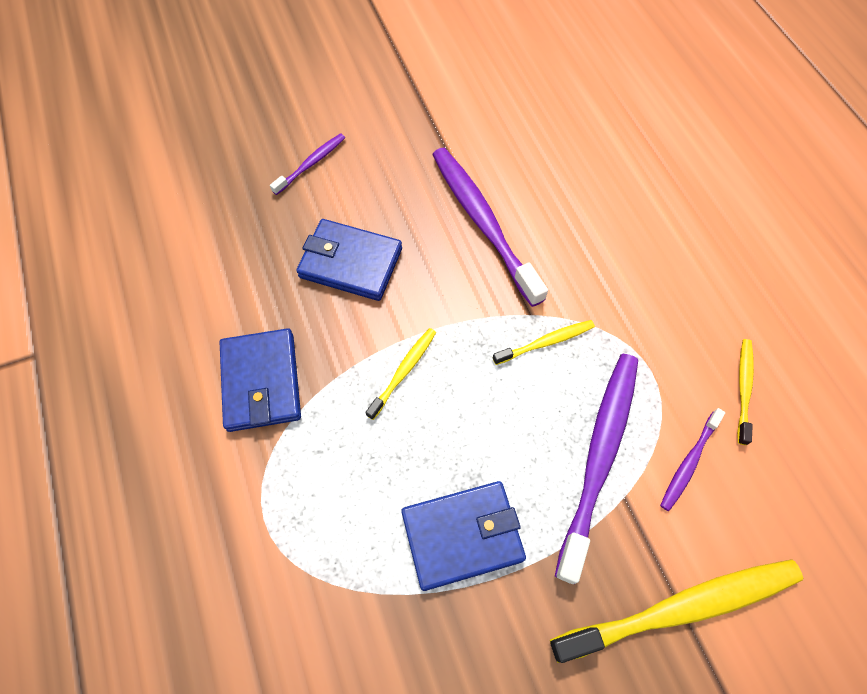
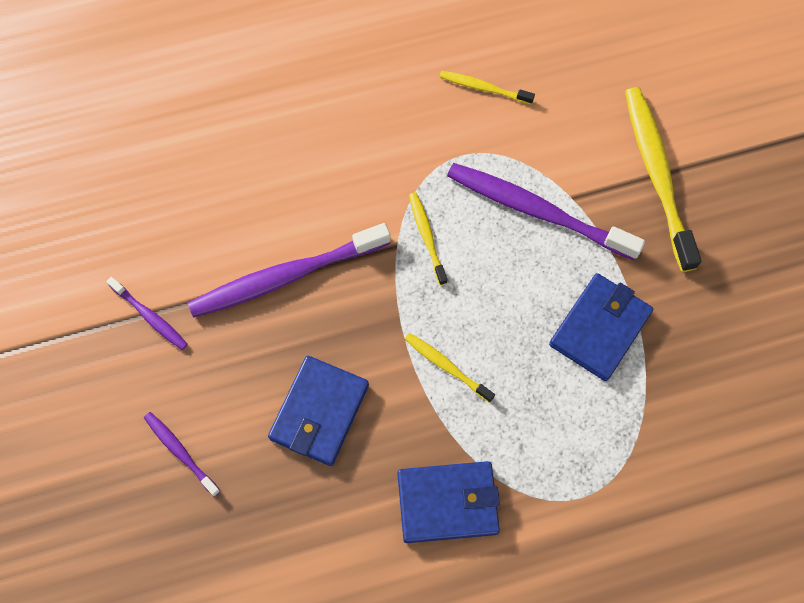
camera: 85 degrees left, 5 degrees up
(462, 535) = (600, 328): blue wallet -> blue wallet turned 45 degrees clockwise
(689, 462) = (545, 143): purple toothbrush -> purple toothbrush (149, 316)

